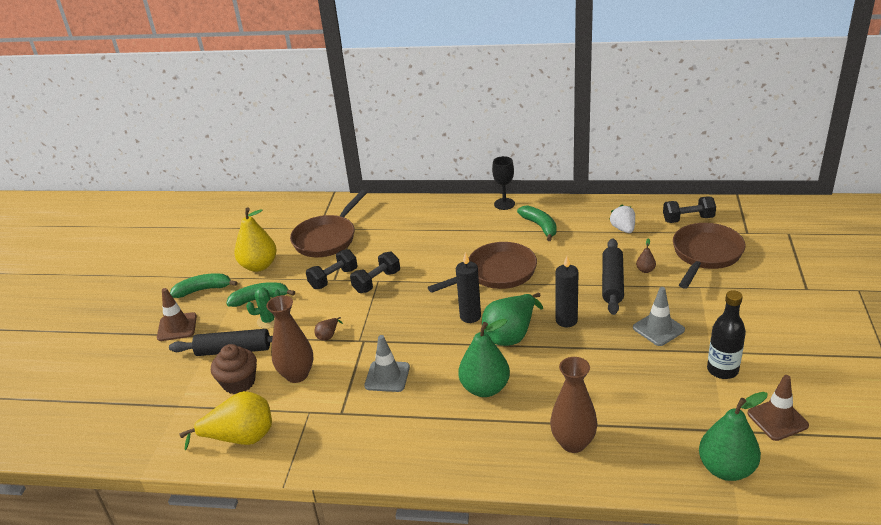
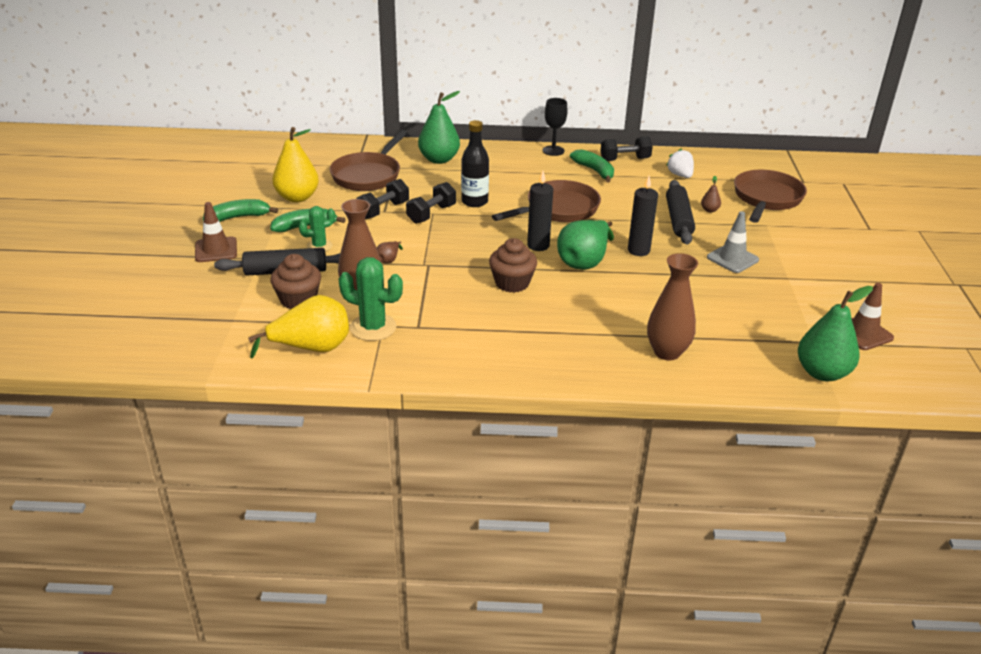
camera: 10 degrees left, 0 degrees up
(300, 414) = (373, 327): none -> green cactus
(387, 376) = (461, 296): grey traffic cone -> none
(437, 361) = (512, 283): none -> brown cupcake
(485, 388) = (567, 306): green pear -> green pear (439, 159)
(688, 219) = (743, 169): black dumbbell -> black dumbbell (625, 160)
(722, 370) = (802, 293): black bottle -> black bottle (474, 202)

